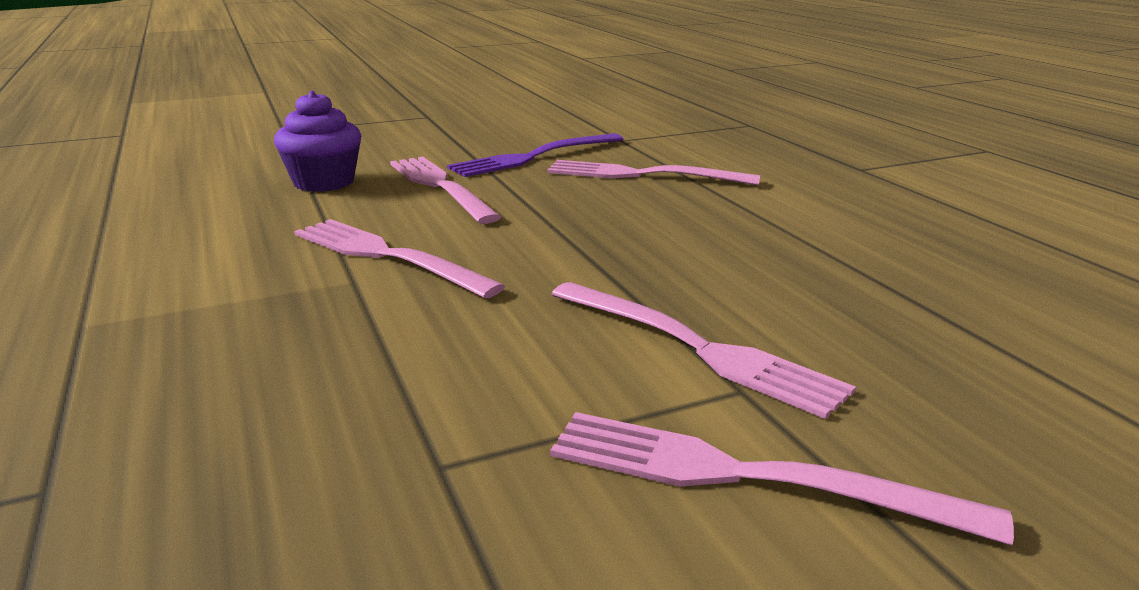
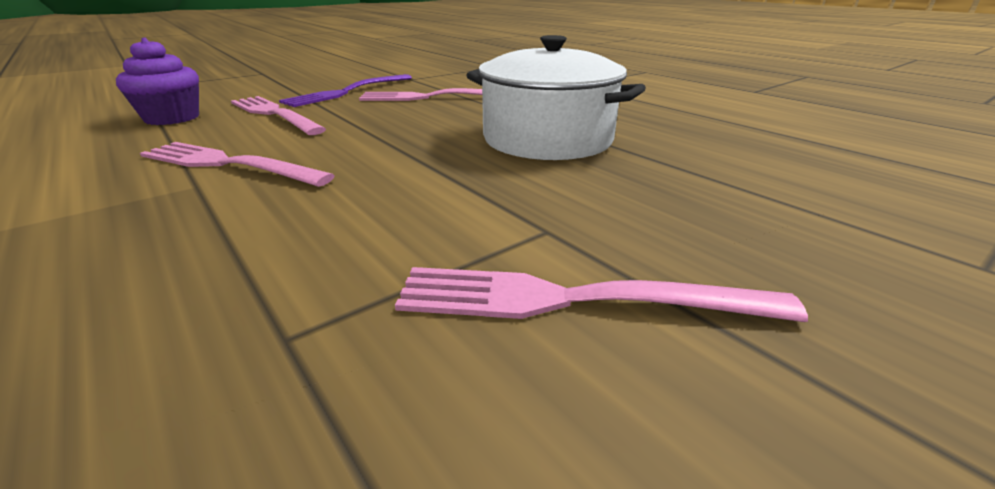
camera: 15 degrees left, 5 degrees up
(699, 348) = (504, 204): pink fork -> none
(786, 260) = (547, 139): none -> white pot

